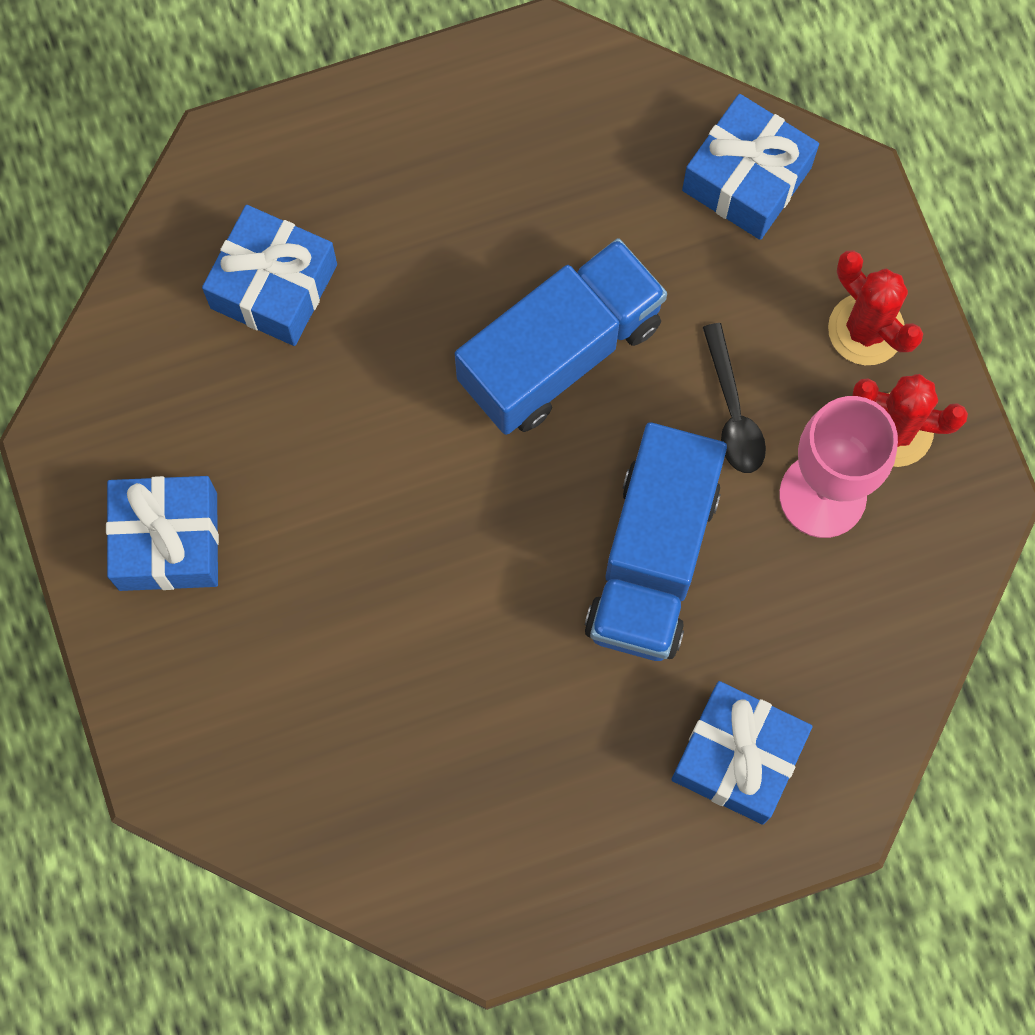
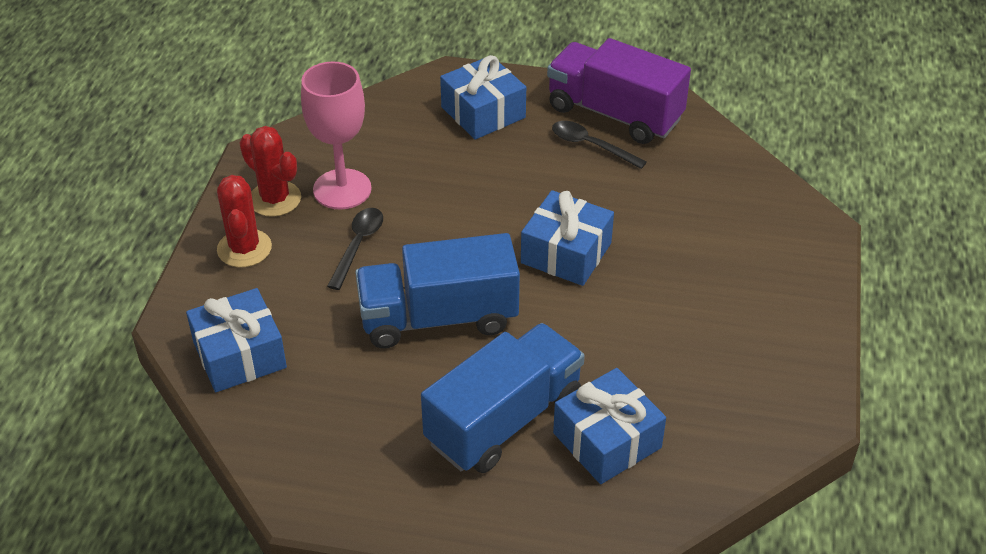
camera: 150 degrees left, 30 degrees down
(168, 541) = (761, 331): blue gift -> blue gift (566, 253)
(546, 771) = (591, 145): none -> black spoon
(549, 863) = (614, 114): none -> purple truck
(653, 559) = (462, 202): blue truck -> blue truck (504, 420)

